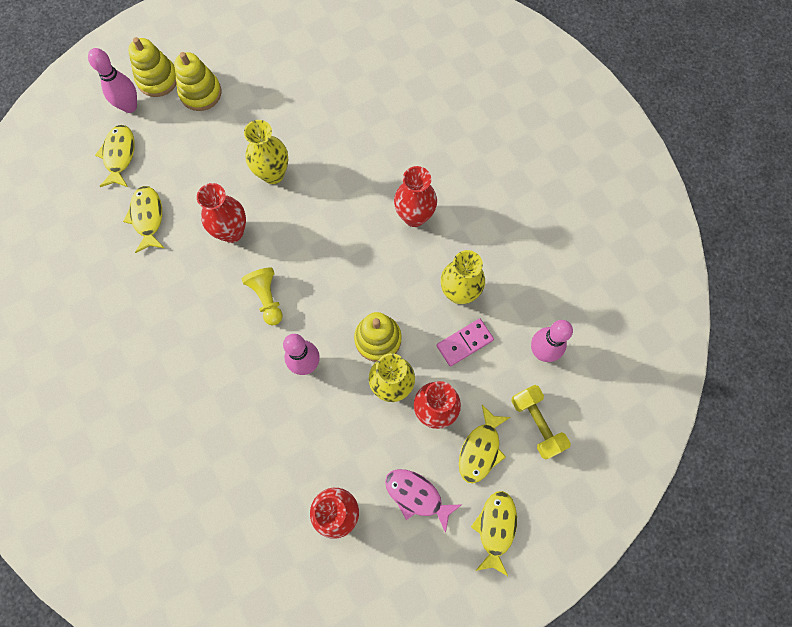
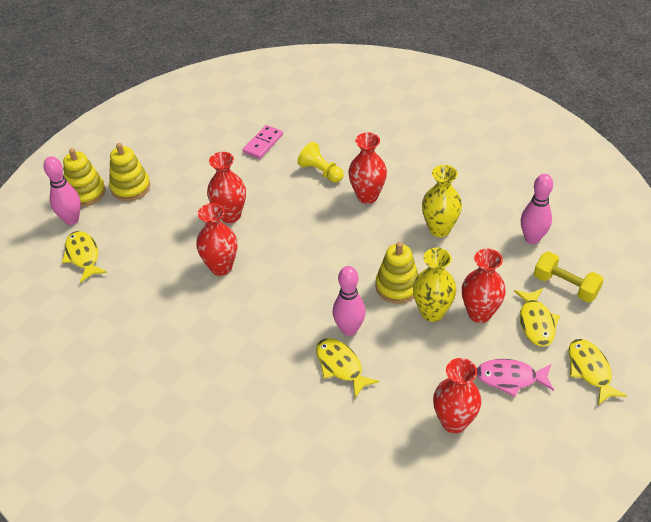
camera: 25 degrees left, 25 degrees down
(147, 217) = (137, 288): yellow fish -> yellow fish (341, 366)
(267, 298) = (283, 299): yellow pawn -> yellow pawn (321, 171)
(273, 174) = (230, 215): yellow vase -> red vase
(464, 343) = (469, 259): pink domino -> pink domino (263, 143)

